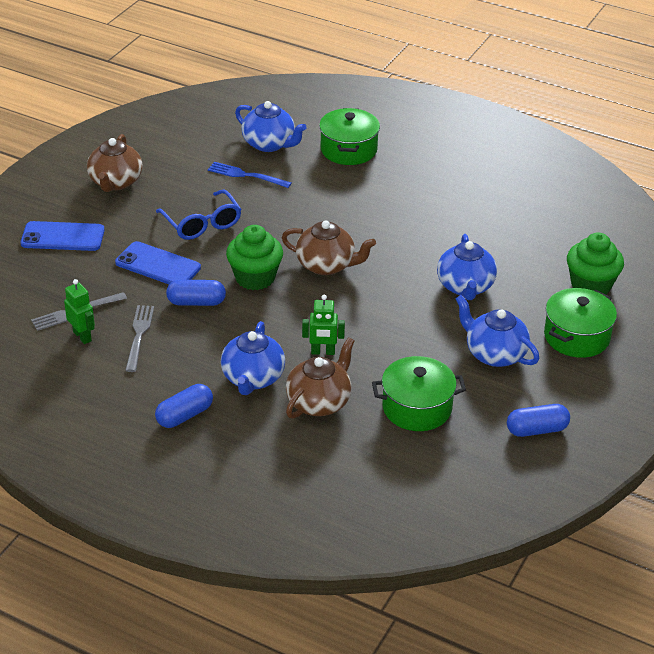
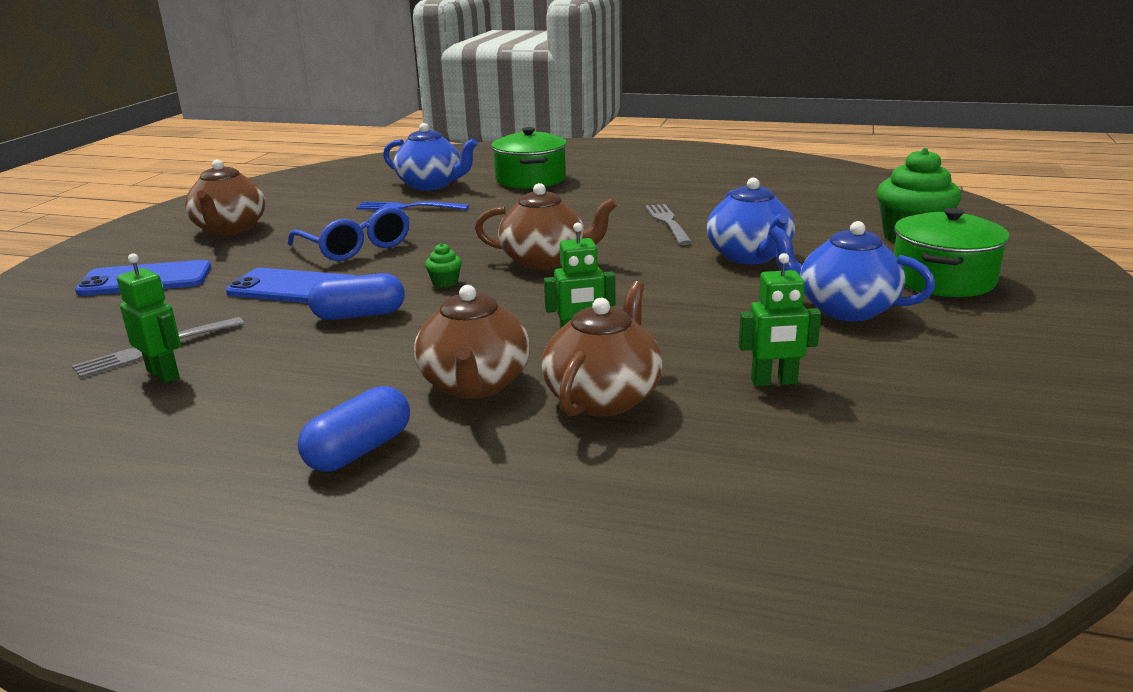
camera: 10 degrees left, 15 degrees down
(139, 335) = (265, 360): grey fork -> grey fork (667, 222)
(252, 378) = (475, 385): blue teapot -> brown teapot
(255, 278) = (445, 282): green cupcake -> green cupcake, size x0.43
(417, 408) = (774, 382): green pot -> green robot
(536, 430) = (991, 380): blue capsule -> none

